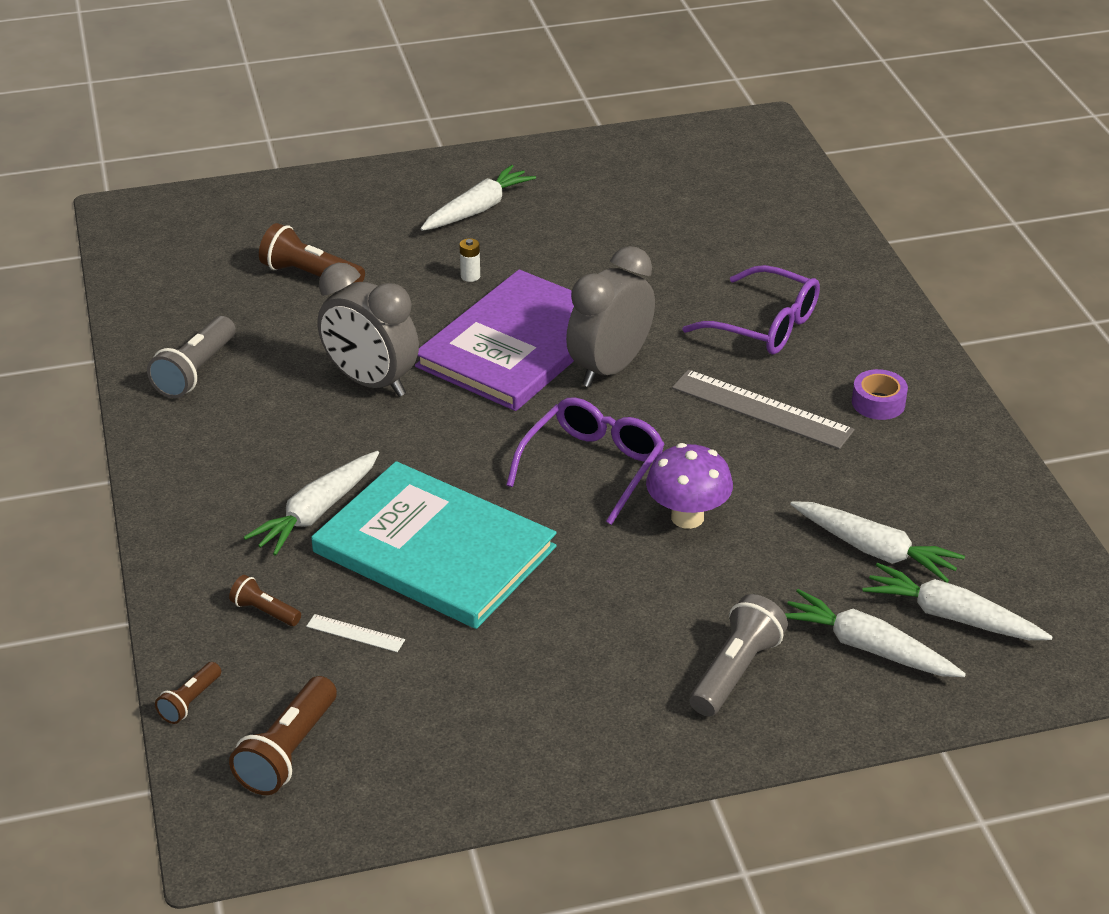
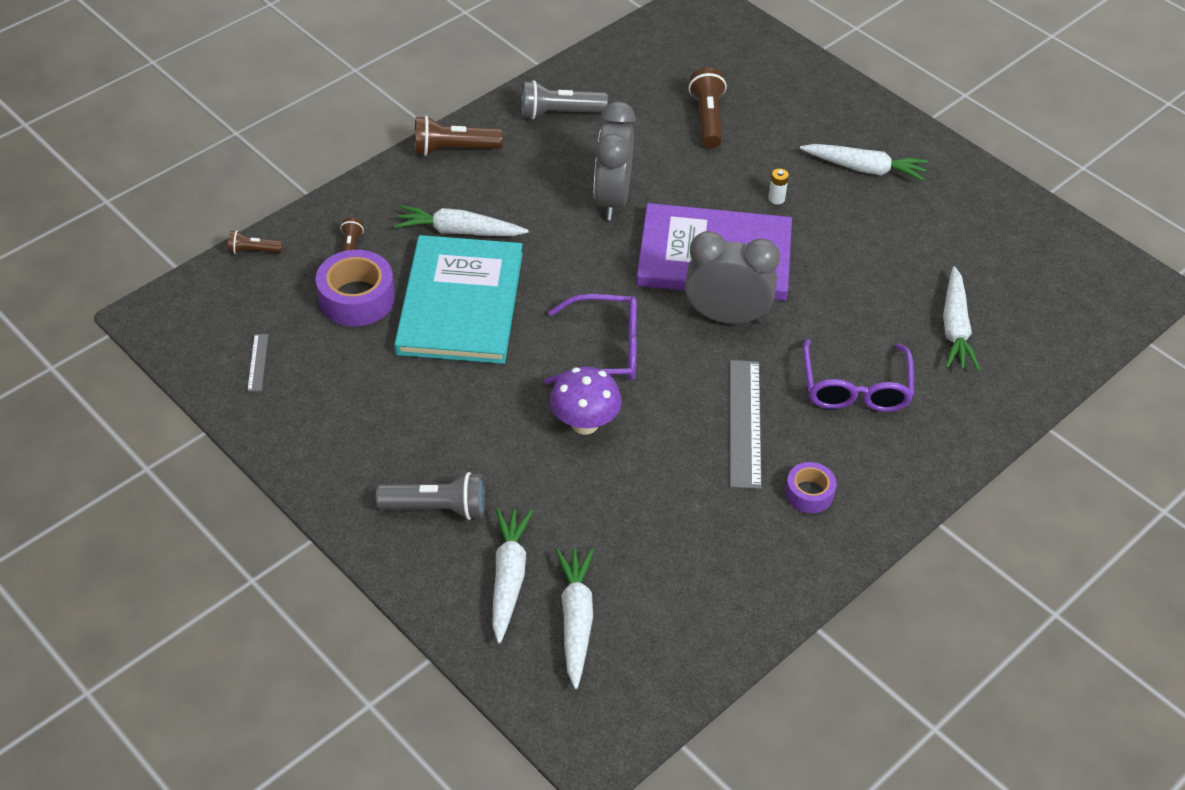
camera: 60 degrees right, 10 degrees up
(288, 752) = (236, 312): brown flashlight -> brown flashlight (453, 149)
(355, 633) = (356, 298): white ruler -> purple tape
(393, 757) = (257, 362): none -> grey ruler
(875, 550) = (622, 548): white carrot -> white carrot (955, 328)

